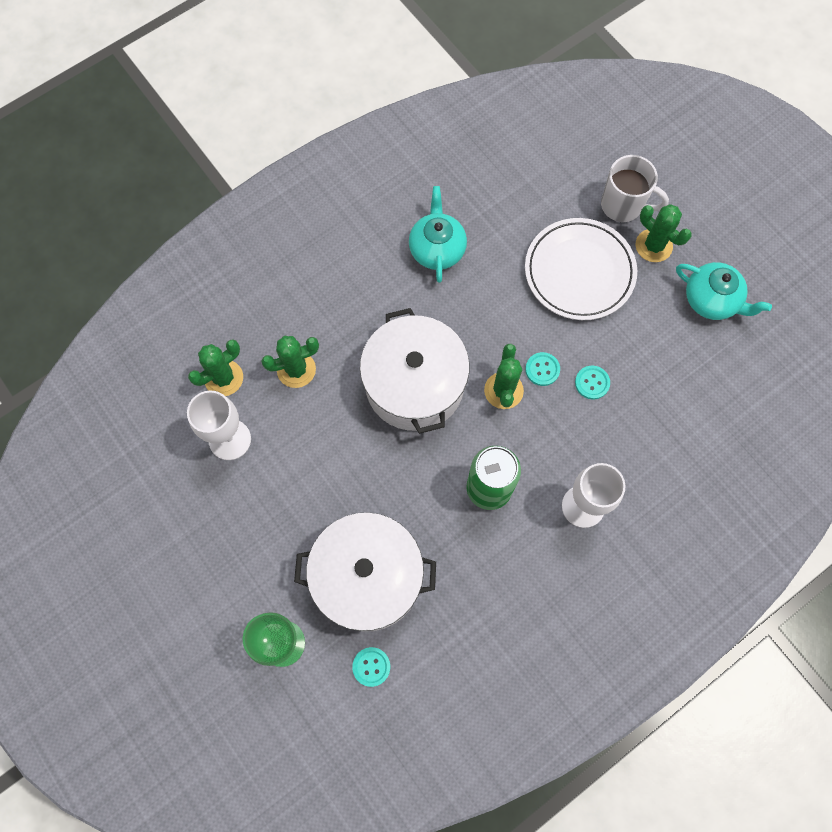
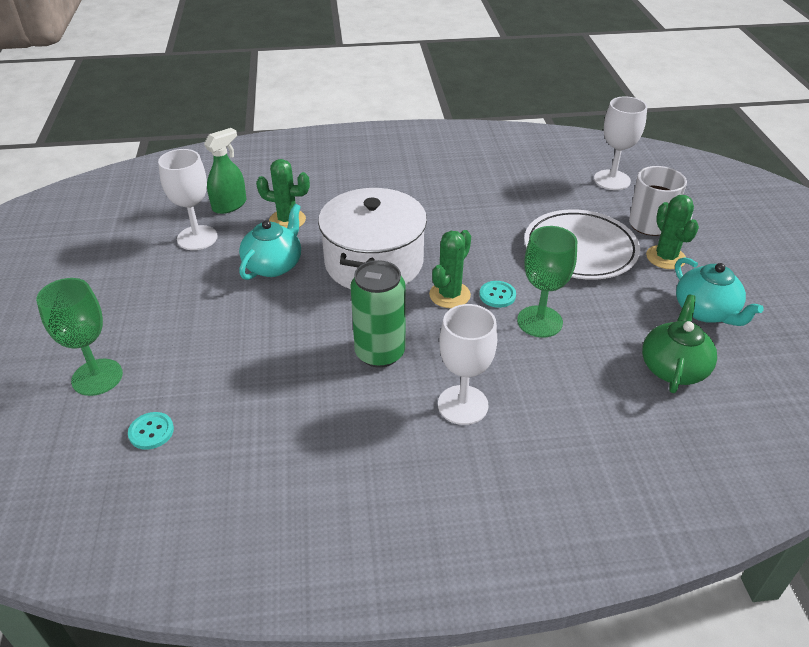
camera: 30 degrees right, 30 degrees down
(224, 378) = (229, 205): green cactus -> green spray bottle
(368, 577) = (214, 366): white pot -> none
(437, 249) = (462, 196): turquoise teapot -> turquoise teapot (274, 265)
(559, 152) = (612, 180): none -> white goblet
(592, 383) = (539, 321): turquoise button -> green goblet
(714, 380) = (673, 368): none -> green teapot

